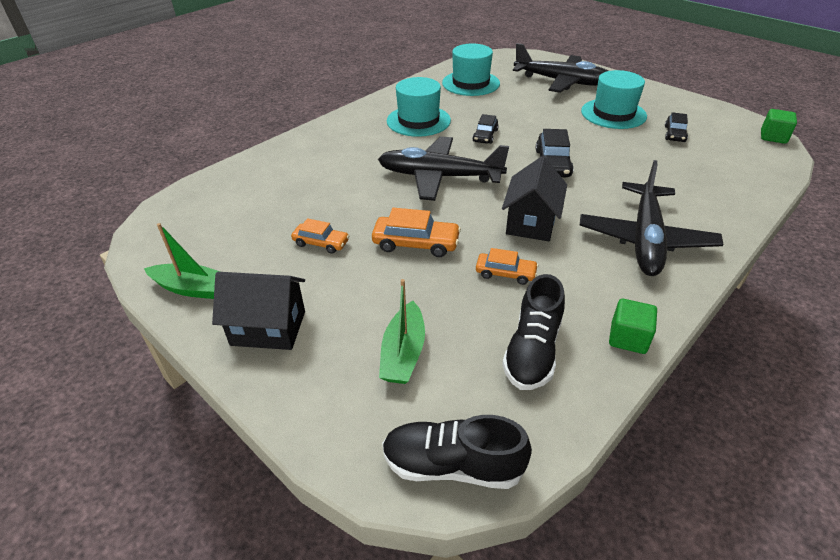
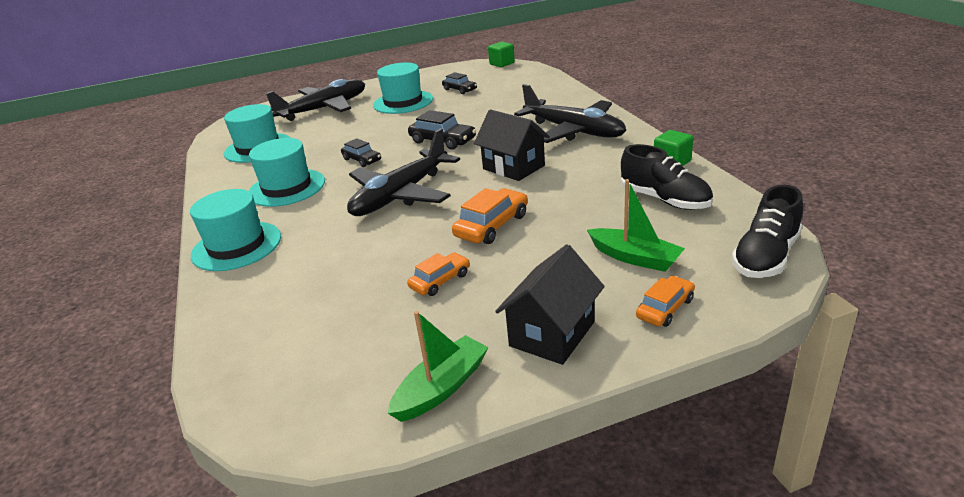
camera: 60 degrees left, 10 degrees down
(330, 135) = (236, 246): none -> turquoise hat
(505, 273) = (569, 192): orange car -> orange car (665, 308)

